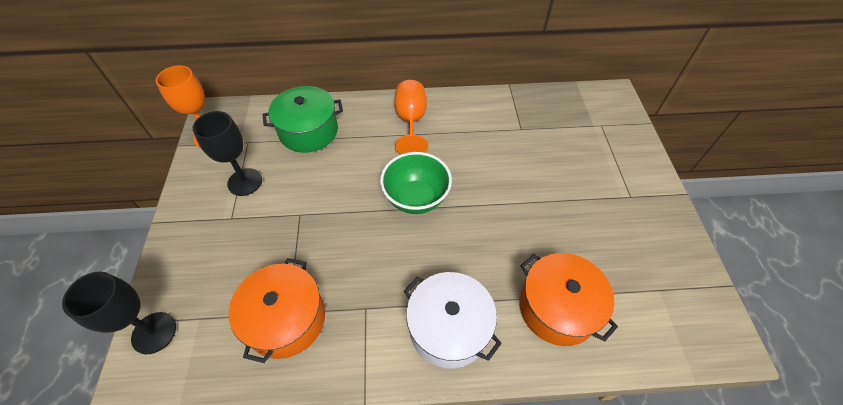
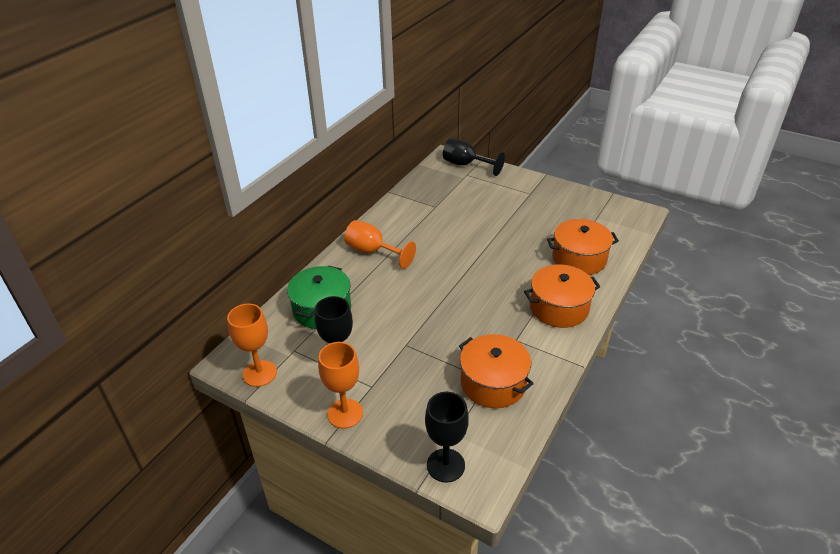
camera: 55 degrees left, 15 degrees down
(189, 217) = (345, 413): none -> orange goblet
(416, 198) = (448, 279): green bowl -> none
(449, 328) = (559, 308): white pot -> orange pot
(617, 116) = (466, 165): none -> black goblet

